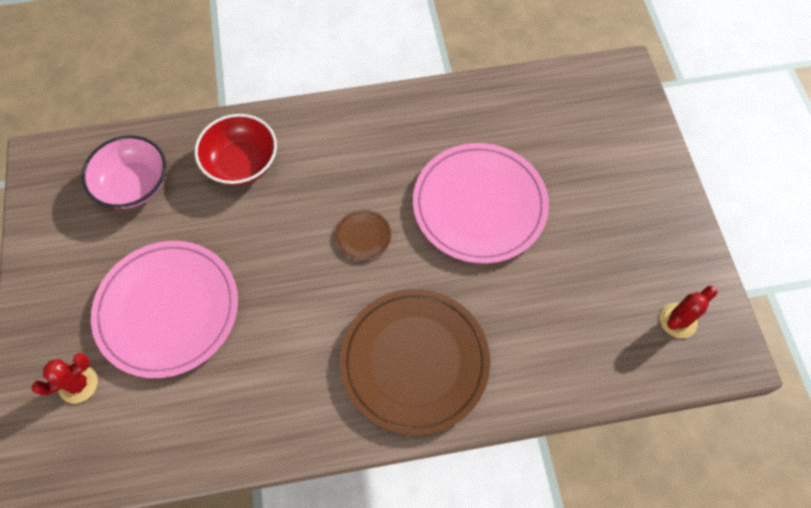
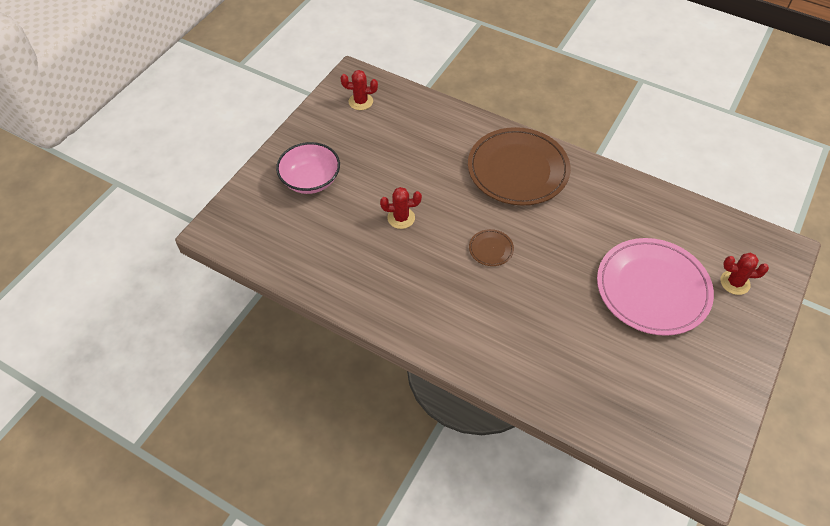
camera: 140 degrees left, 10 degrees down
(134, 185) = (632, 396): pink bowl -> pink bowl (310, 180)
(241, 163) = (537, 355): red bowl -> none
(479, 205) = (401, 218): pink plate -> red cactus

